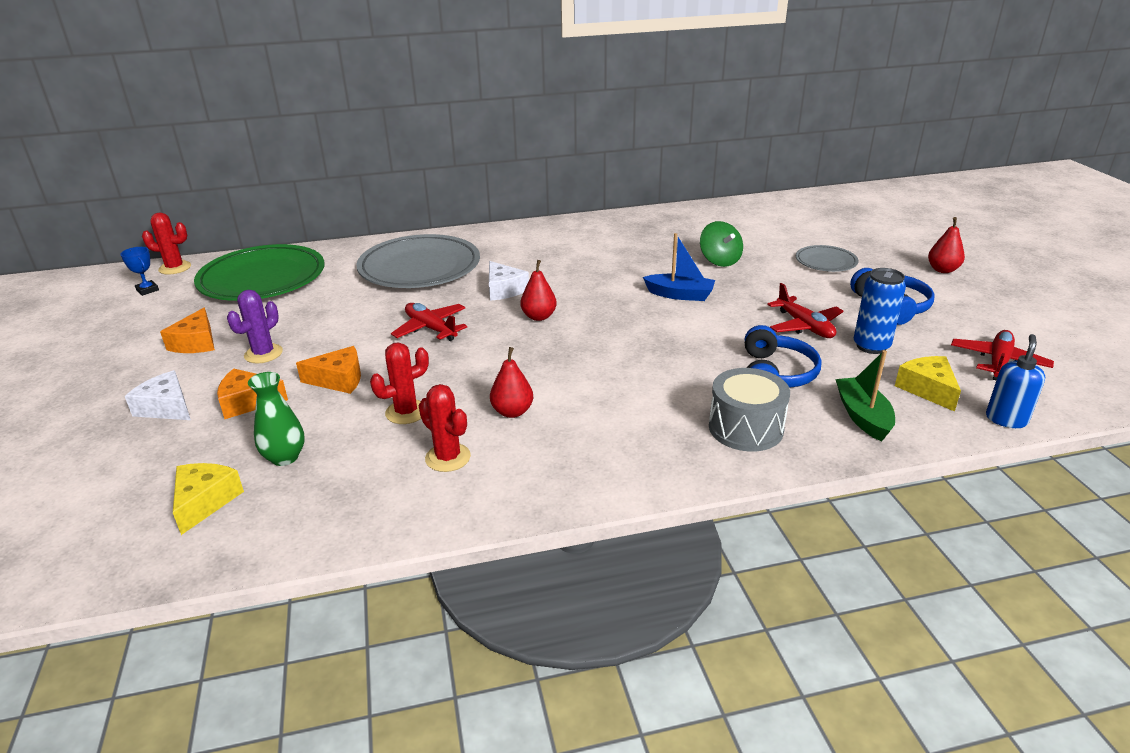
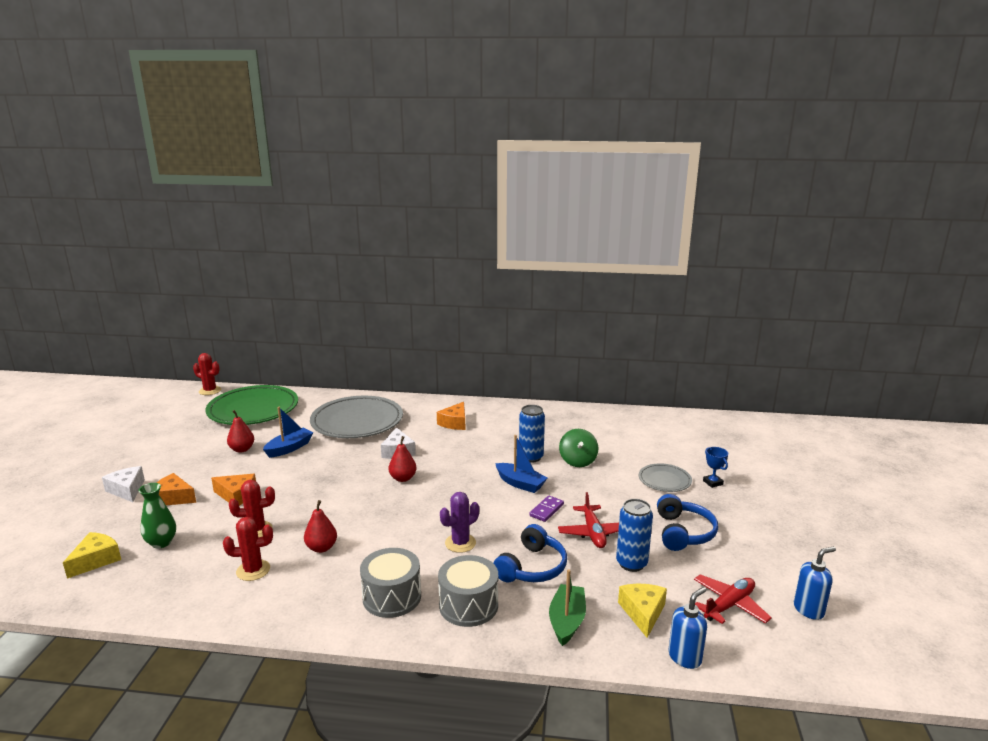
camera: 20 degrees right, 10 degrees down
(147, 290) = (182, 404): blue trophy -> blue trophy (712, 482)
(196, 343) = (178, 448): orange cheese -> orange cheese (454, 423)
(263, 354) = (209, 465): purple cactus -> purple cactus (460, 543)
(358, 313) = (289, 448): none -> blue boat
(431, 328) = (324, 471): red plane -> none
(448, 457) = (253, 570): red cactus -> red cactus turned 75 degrees counterclockwise
(651, 442) = (392, 597): none -> grey drum
(665, 266) = (531, 457): none -> blue can
(734, 315) = (546, 510): none -> purple domino
(942, 270) = (762, 509): red pear -> red pear (242, 449)
(1069, 348) = (809, 610): none -> blue soap dispenser

